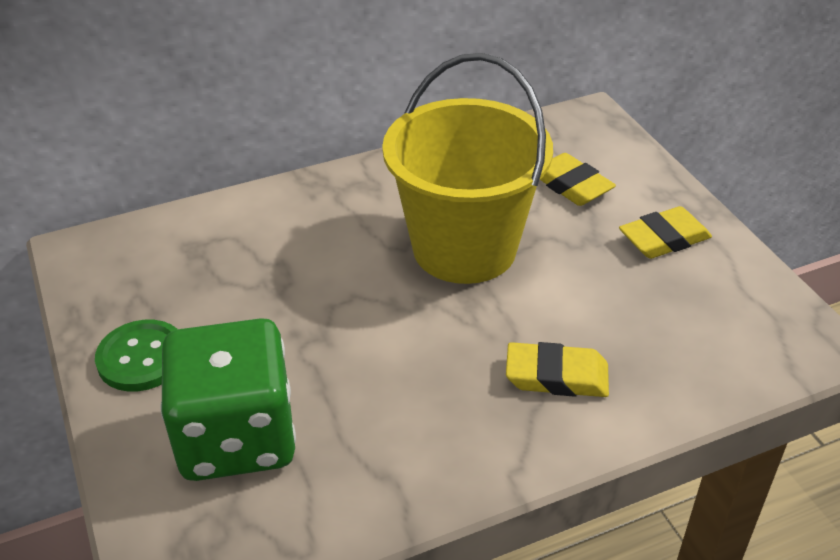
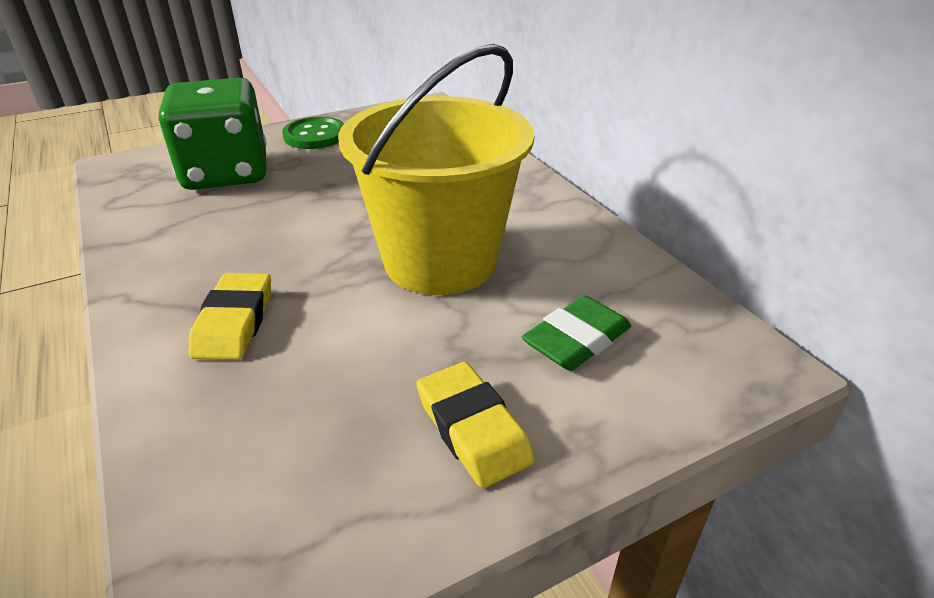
camera: 85 degrees right, 5 degrees down
(571, 185) = (576, 340): yellow eraser -> green eraser

